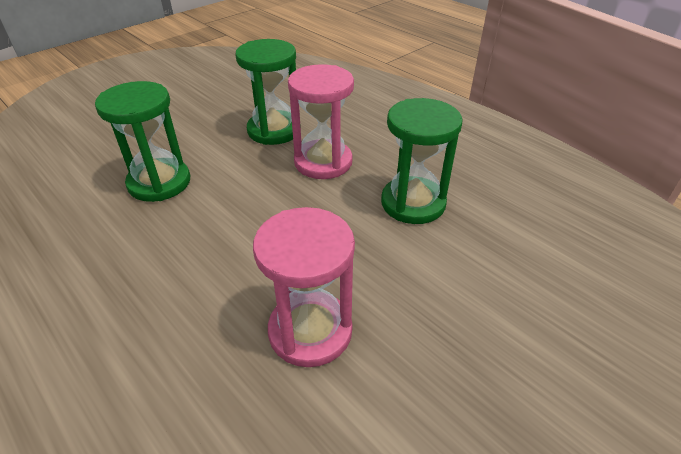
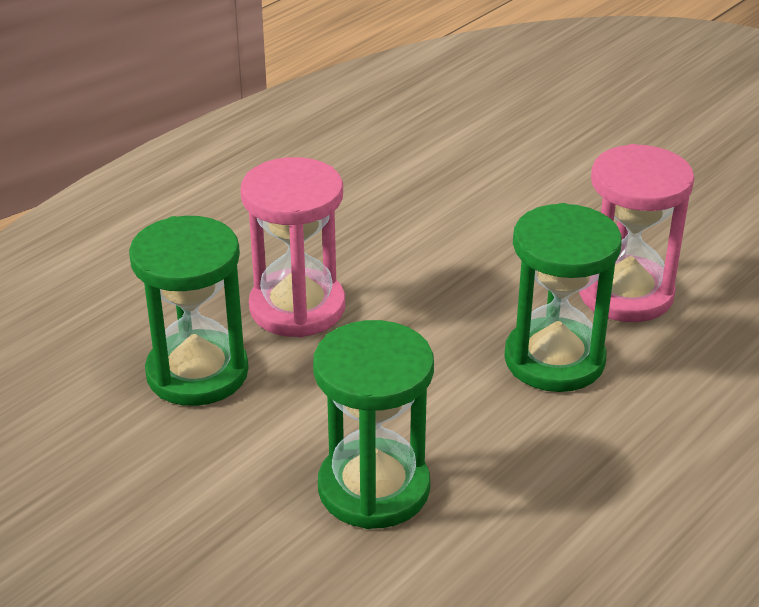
camera: 95 degrees left, 5 degrees down
(413, 203) = (389, 224): green hourglass -> green hourglass (554, 360)

